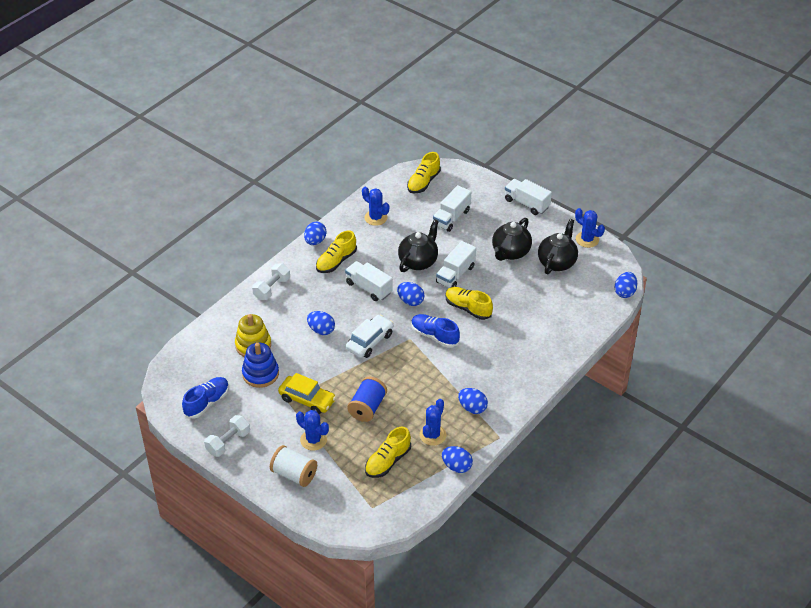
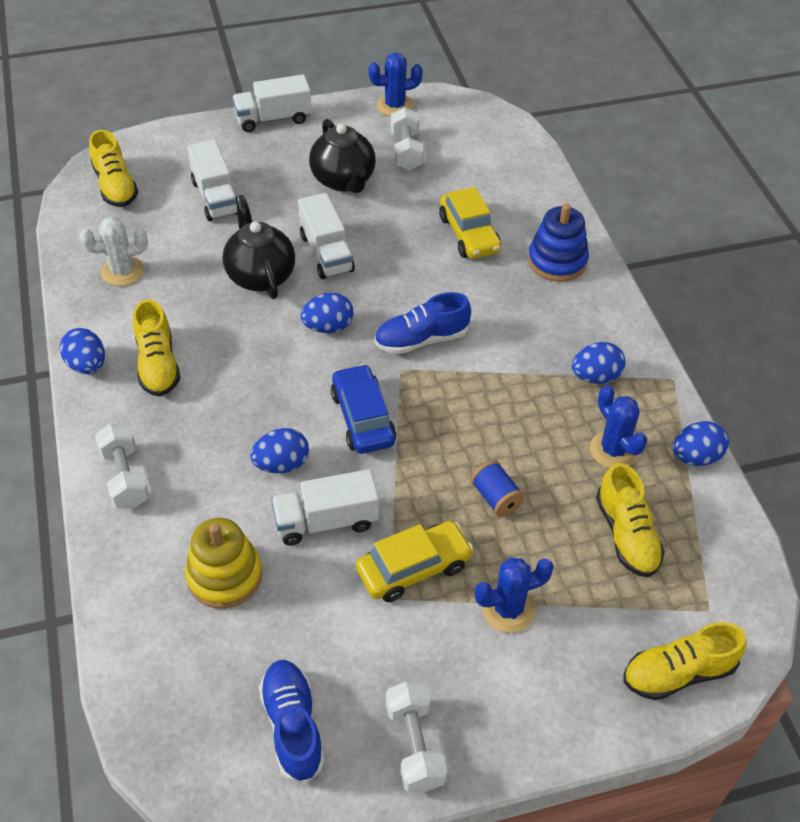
camera: 55 degrees left, 5 degrees up
(260, 374) = (298, 602): blue stacking toy -> blue stacking toy (557, 261)
(294, 474) = (564, 681): white spool -> none
(367, 407) = (496, 498): blue spool -> blue spool, size x0.66
(369, 288) = (253, 358): white truck -> white truck (326, 521)
(369, 341) = (362, 418): white car -> blue car
(376, 218) = (122, 271): blue cactus -> white cactus
(468, 308) = (403, 276): yellow shoe -> yellow shoe (678, 673)
(521, 316) = (469, 234): none -> yellow car
(557, 262) = (406, 151): black teapot -> white dumbbell
(625, 292) = (516, 126): blue egg -> none

